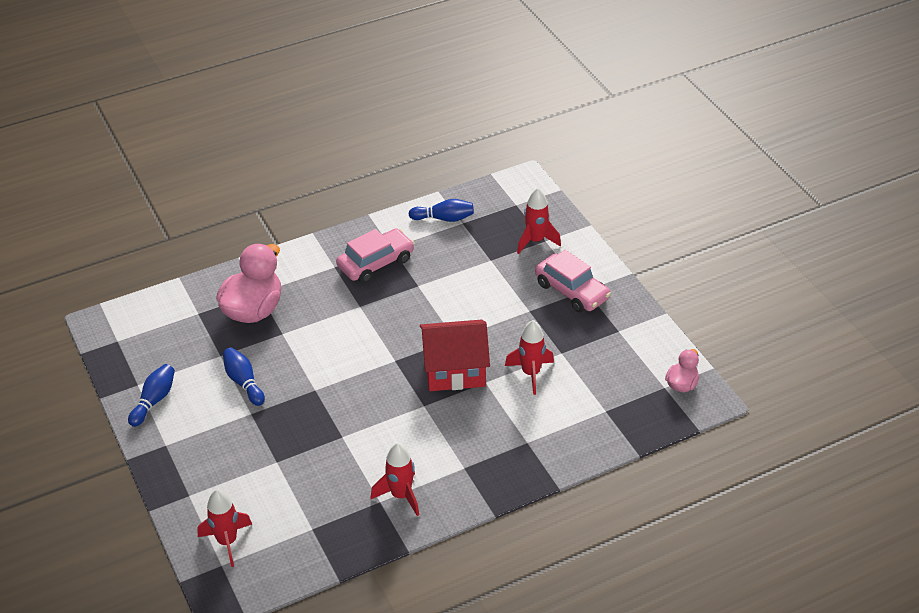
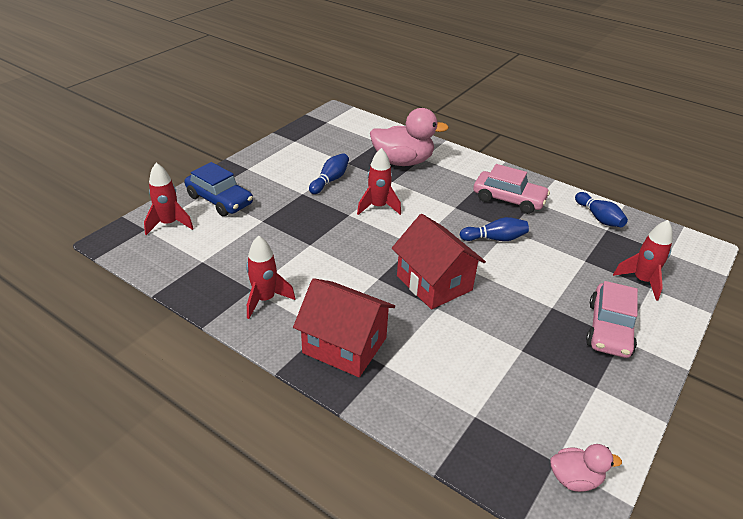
camera: 60 degrees right, 5 degrees down
(154, 400) = (285, 151): blue bowling pin -> blue bowling pin (495, 238)
(213, 487) = (220, 200): none -> blue car
(491, 459) = (344, 345): none -> red house
(530, 373) = (474, 336): red rocket -> red rocket (378, 207)

